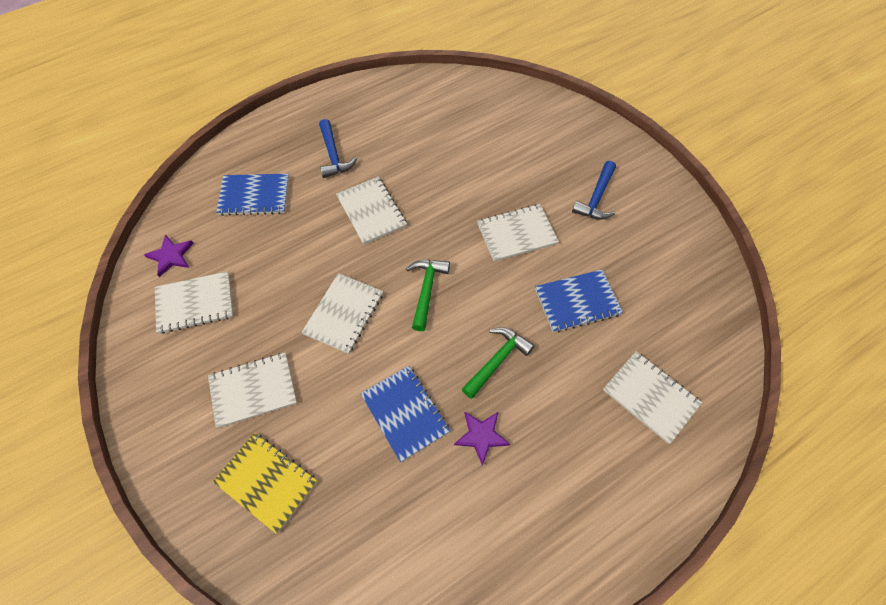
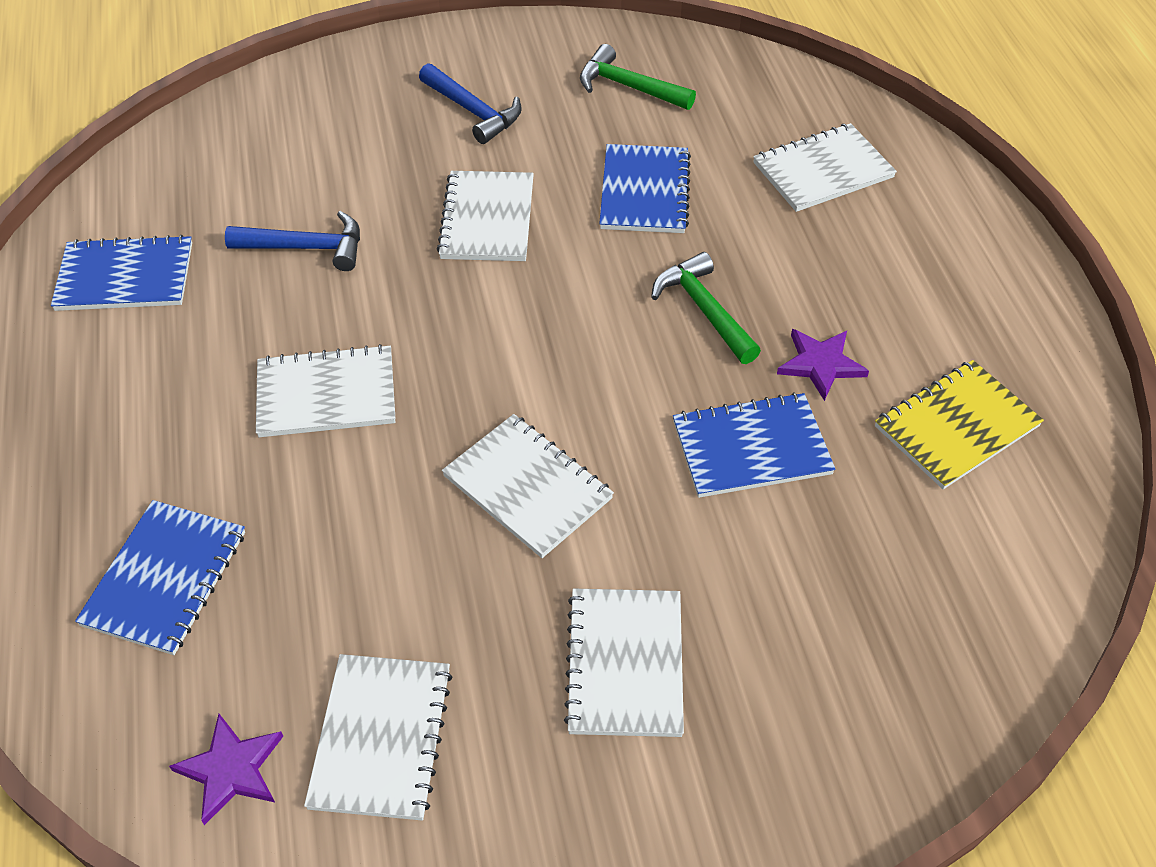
camera: 70 degrees left, 10 degrees down
(266, 482) = (811, 675): yellow notebook -> yellow notebook (956, 426)
(333, 155) = (152, 420): blue hammer -> blue hammer (307, 247)
(411, 110) = (125, 277): none -> blue notebook
(426, 290) = (536, 360): green hammer -> green hammer (628, 87)

